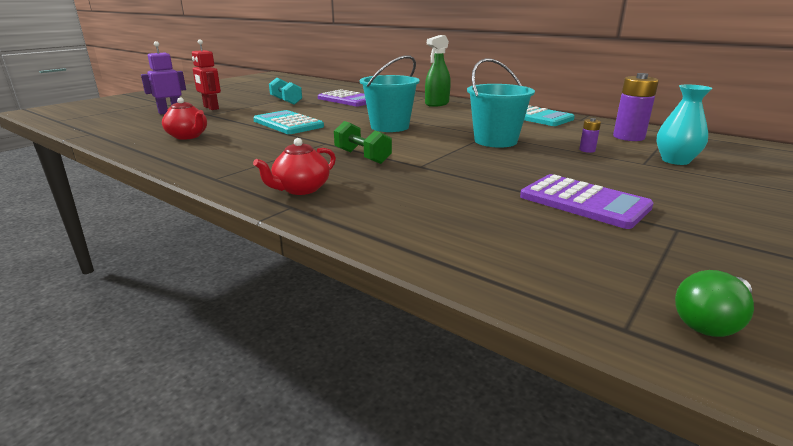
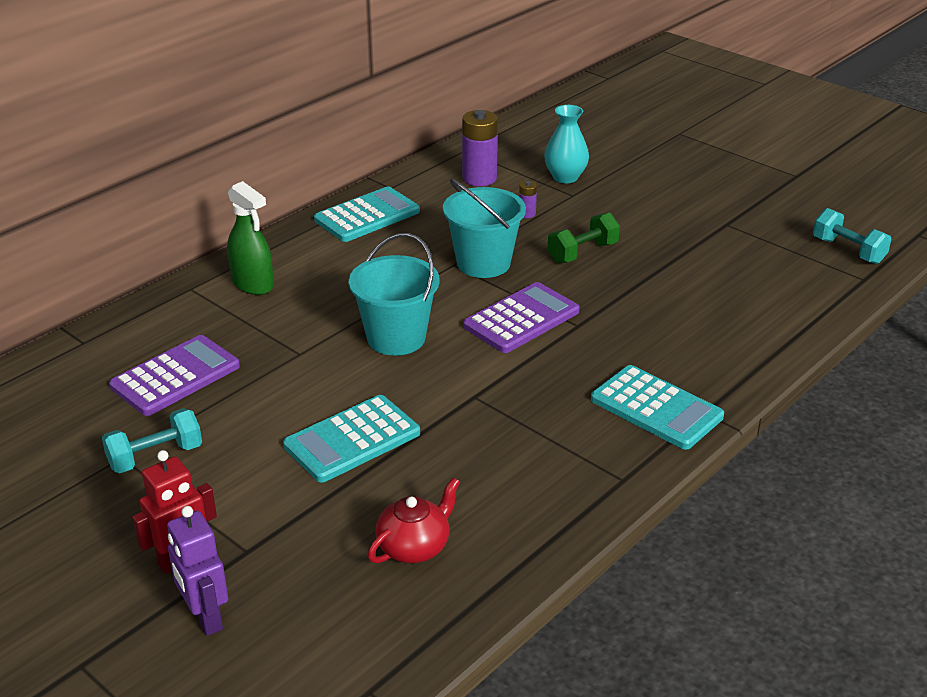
camera: 85 degrees left, 10 degrees up
(300, 189) = (656, 408): red teapot -> turquoise calculator
(362, 157) = (541, 365): green dumbbell -> green dumbbell (582, 252)
(584, 202) = (677, 249): purple calculator -> purple calculator (521, 319)
(711, 321) = (848, 250): green light bulb -> turquoise dumbbell

